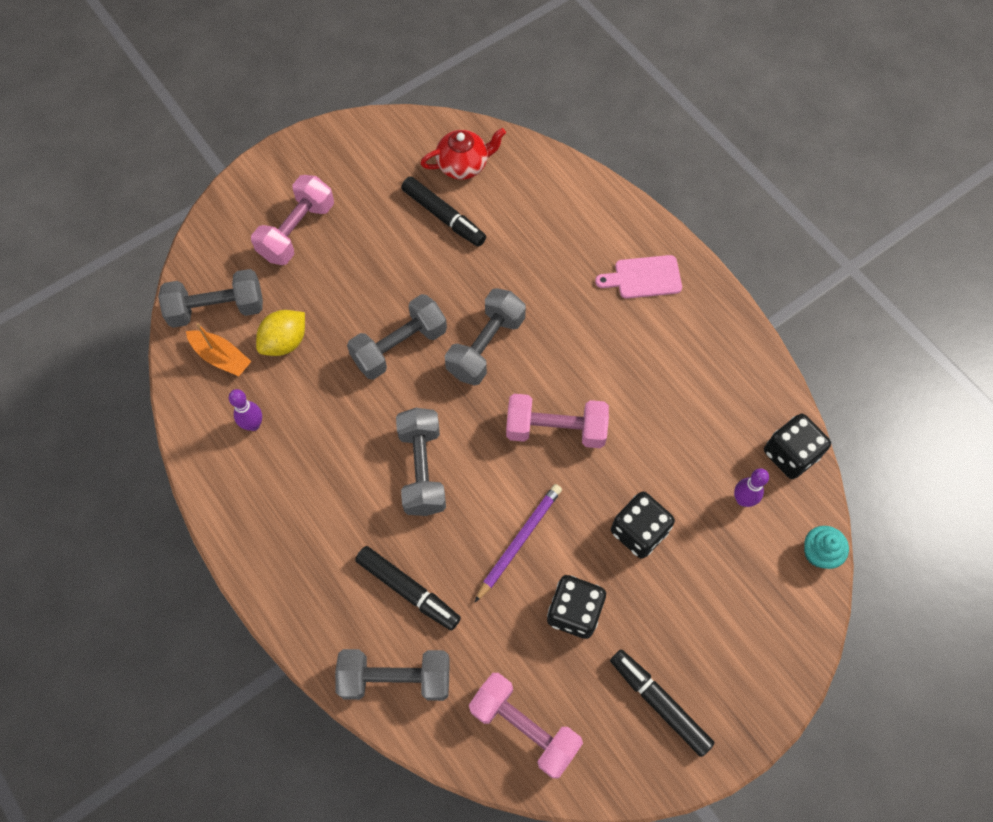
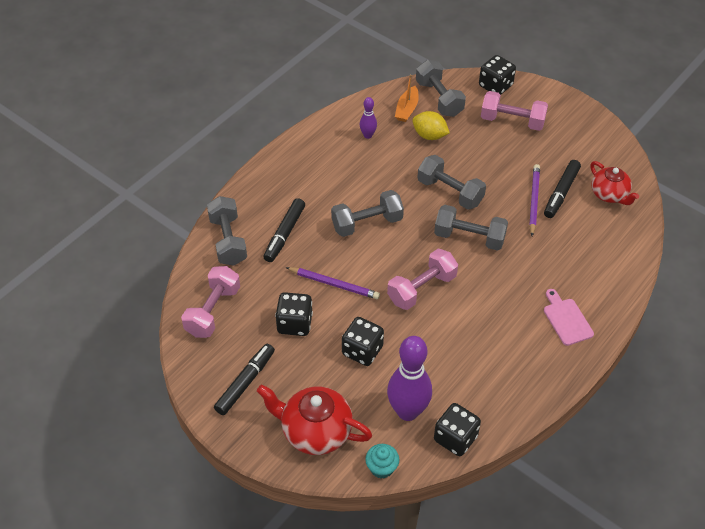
camera: 75 degrees right, 15 degrees down
(221, 230) = (495, 86): none -> black dice
(447, 251) = (534, 201): none -> purple pencil
(555, 429) = (422, 289): pink dumbbell -> pink dumbbell turned 60 degrees clockwise
(743, 499) = (407, 411): purple bowling pin -> purple bowling pin, size x2.07
(753, 624) = (315, 431): none -> red teapot

